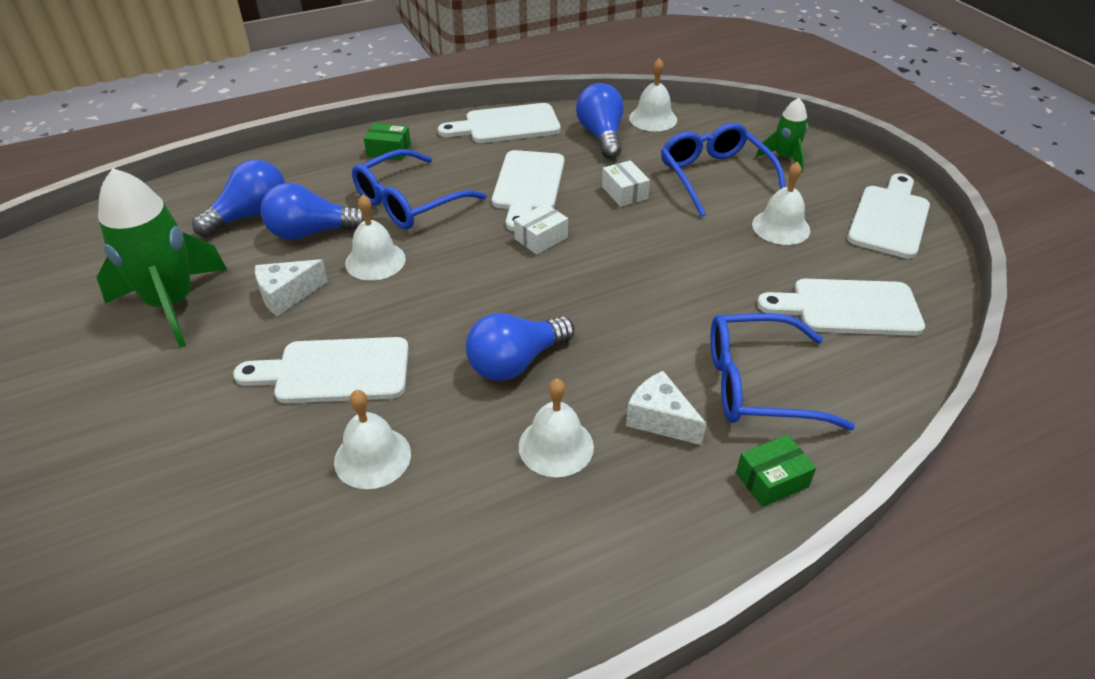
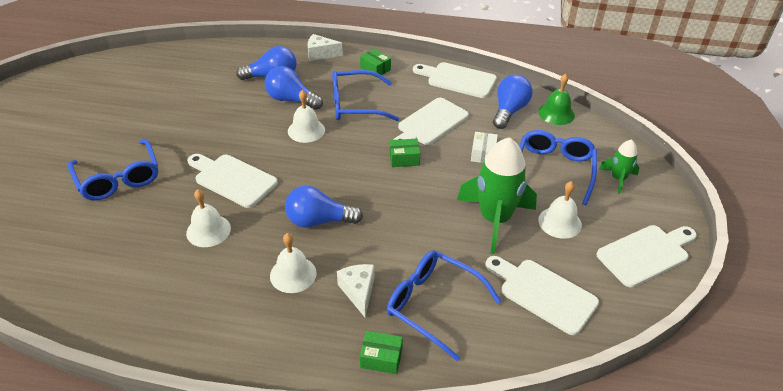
camera: 35 degrees right, 0 degrees up
(136, 462) = (118, 178): none -> blue glasses
(172, 304) = (197, 109): green rocket -> green rocket (494, 219)
(287, 295) = (248, 129): white cheese -> white cheese (321, 54)
(541, 238) = (404, 159): white box -> green box
(653, 119) = (556, 113): white bell -> green bell

